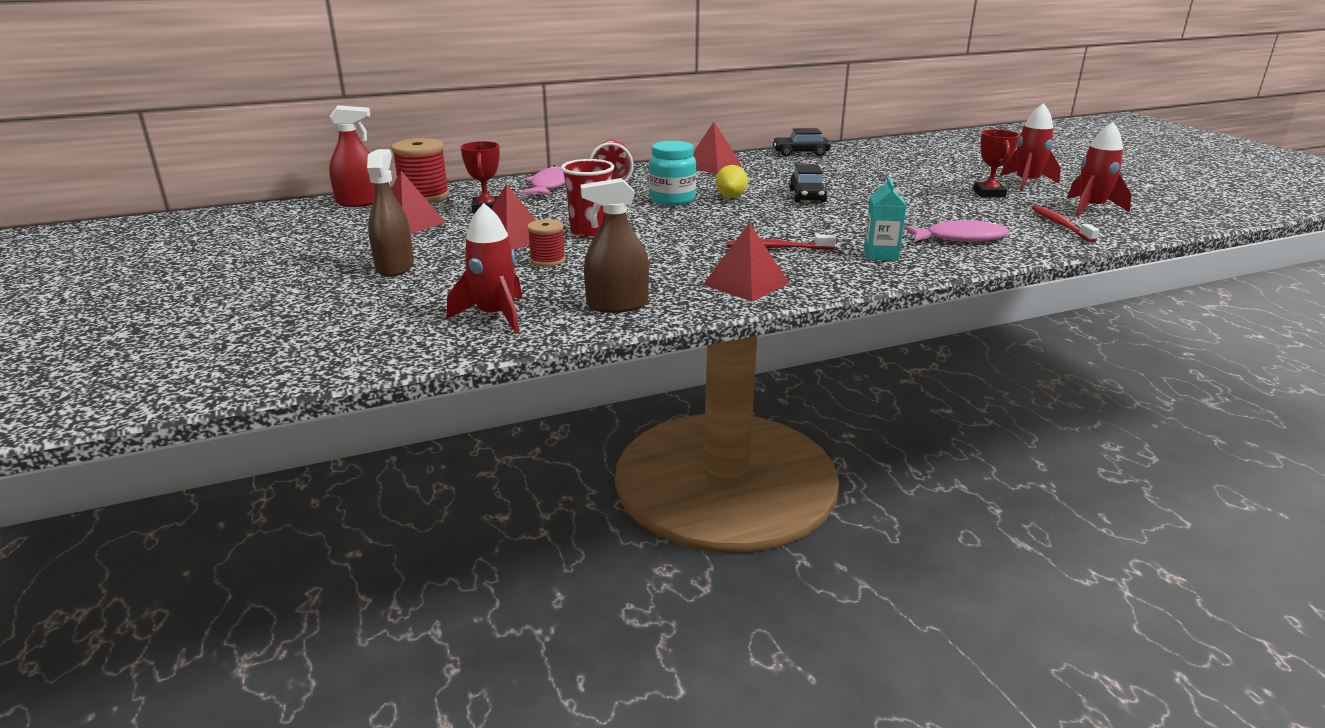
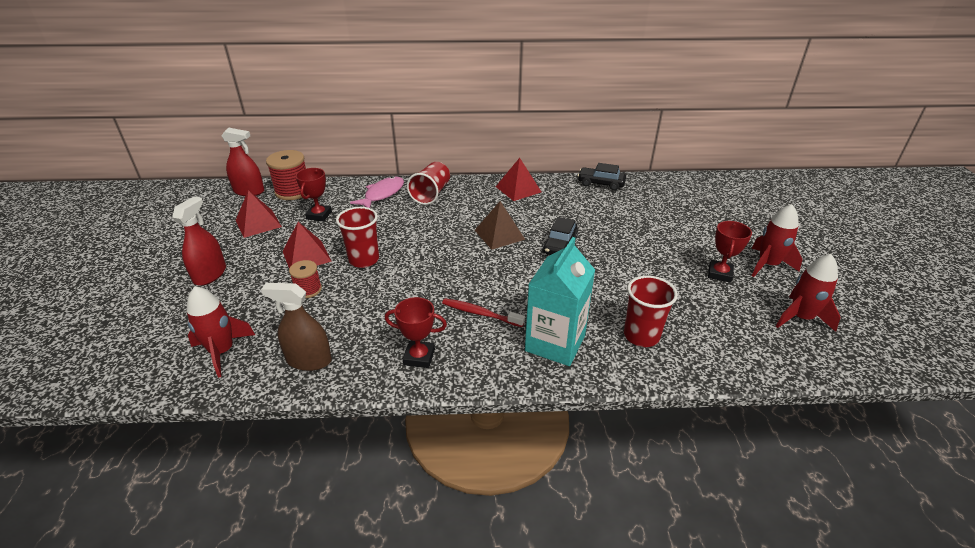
camera: 20 degrees right, 10 degrees up
(395, 267) = (210, 274): brown spray bottle -> red spray bottle
(672, 199) = (453, 229): turquoise jar -> none
(731, 197) = (499, 234): yellow lemon -> brown pyramid
(746, 284) = (419, 357): red pyramid -> red trophy
(881, 254) = (555, 343): turquoise carton -> turquoise carton, size x1.81
(960, 238) = (641, 336): pink fish -> red cup
(1060, 225) = (750, 336): red toothbrush -> none

